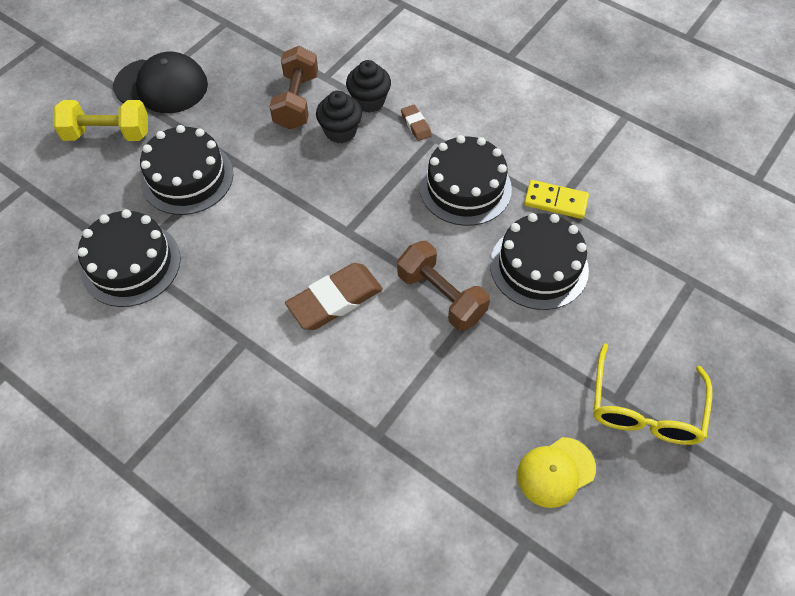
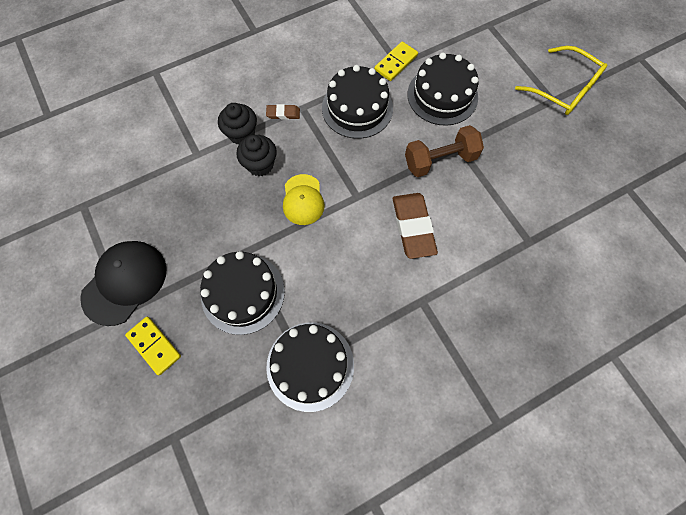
camera: 65 degrees left, 10 degrees up
(108, 134) = (154, 345): yellow dumbbell -> yellow domino
(297, 101) = (210, 183): brown dumbbell -> none
(555, 472) = (589, 153): yellow cap -> yellow cap (303, 200)

